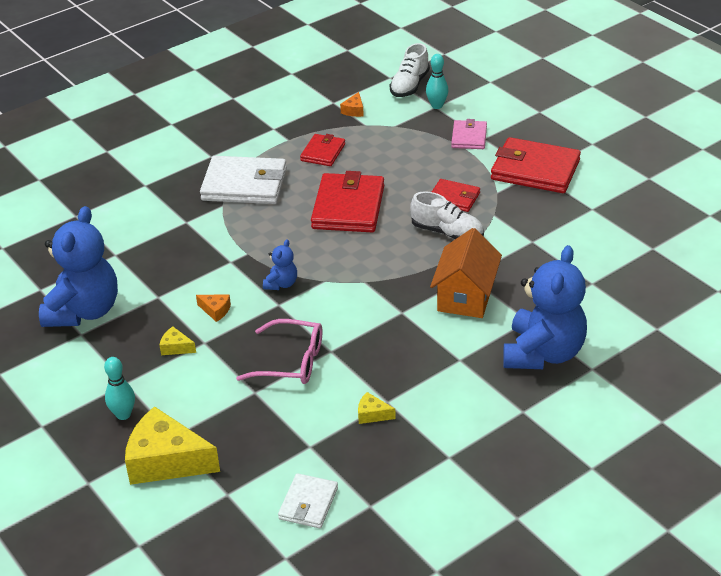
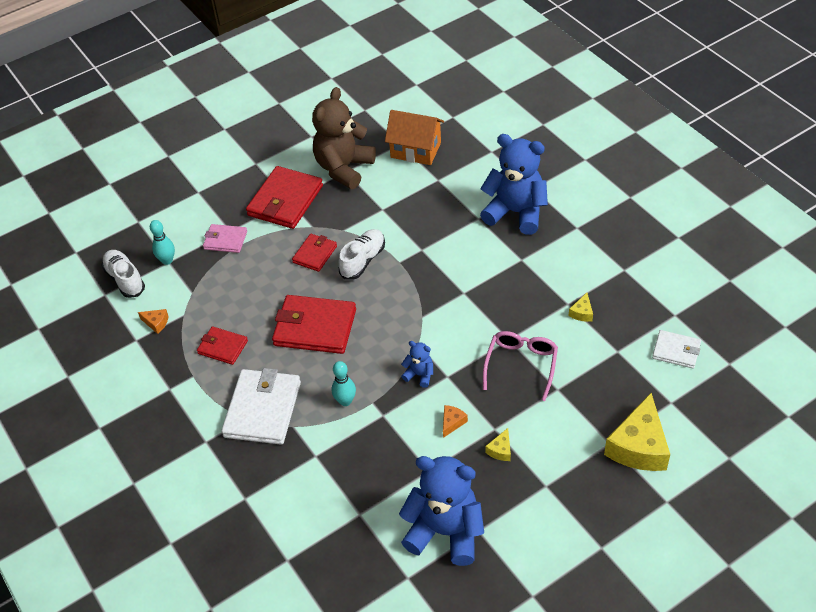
camera: 85 degrees left, 10 degrees up
(123, 414) = (586, 483): turquoise bowling pin -> turquoise bowling pin (345, 401)
(409, 85) = (125, 279): white shoe -> white shoe turned 150 degrees counterclockwise
(465, 296) = (447, 252): orange house -> orange house (415, 150)
(597, 207) = (344, 168): none -> brown teddy bear

